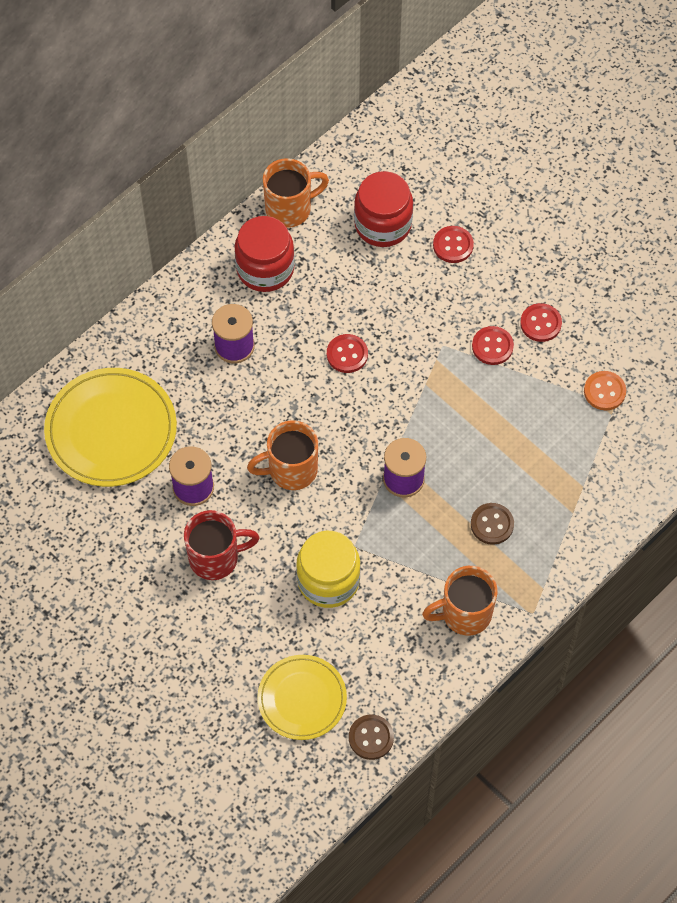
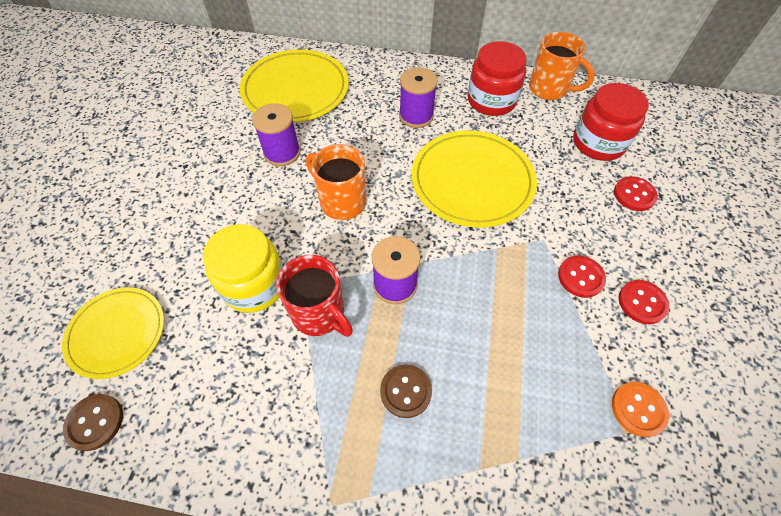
camera: 55 degrees right, 5 degrees down
(216, 558) = (228, 197): red mug -> red mug (319, 314)
(347, 354) = (472, 181): red button -> yellow plate
(464, 614) = (288, 428): orange mug -> none

